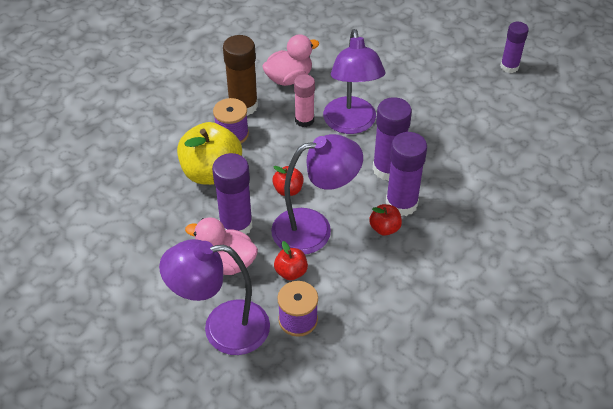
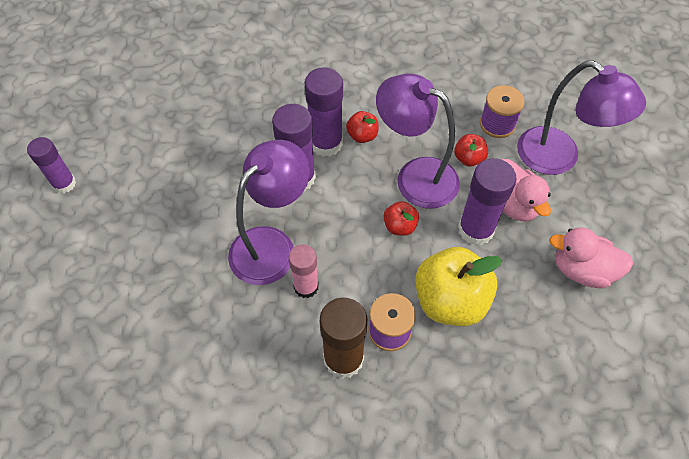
camera: 135 degrees left, 10 degrees up
(289, 78) = (260, 354): pink duck -> pink duck (582, 270)

